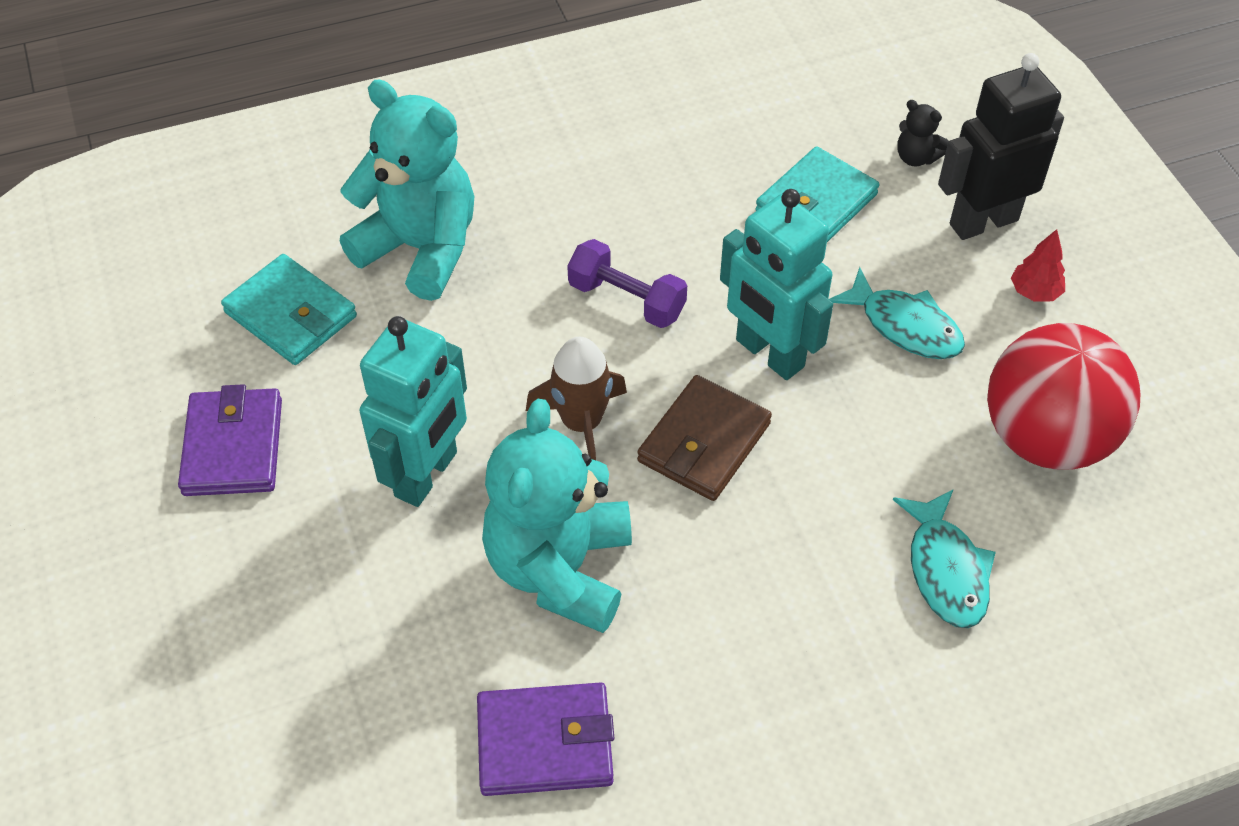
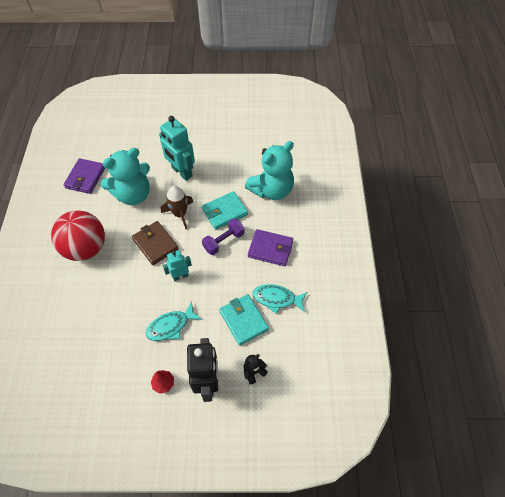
camera: 110 degrees right, 5 degrees up
(233, 447) = (214, 132): purple wallet -> purple wallet (270, 249)
(291, 315) = (257, 153): turquoise wallet -> turquoise wallet (224, 212)
(560, 569) = (133, 194): turquoise teddy bear -> turquoise teddy bear turned 120 degrees clockwise
(769, 354) = (180, 276): turquoise robot -> turquoise robot, size x0.57
(946, 570) = (72, 294): turquoise fish -> turquoise fish (276, 299)
(1045, 438) = (100, 351): red ball -> red ball (86, 248)

